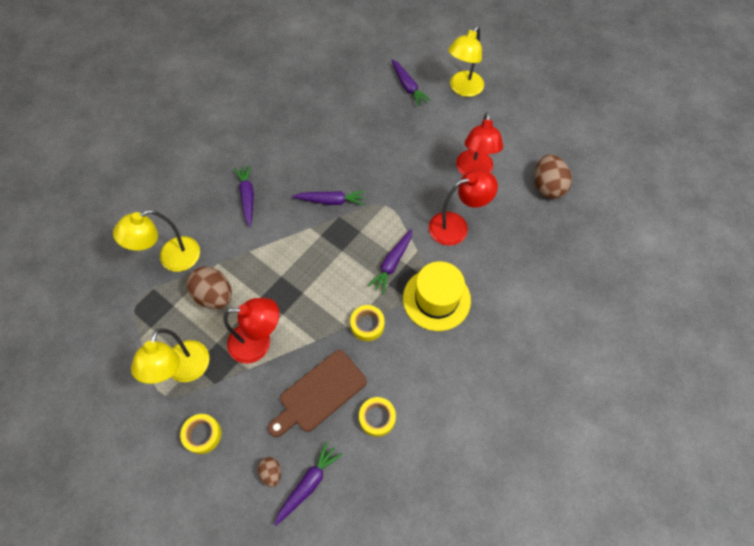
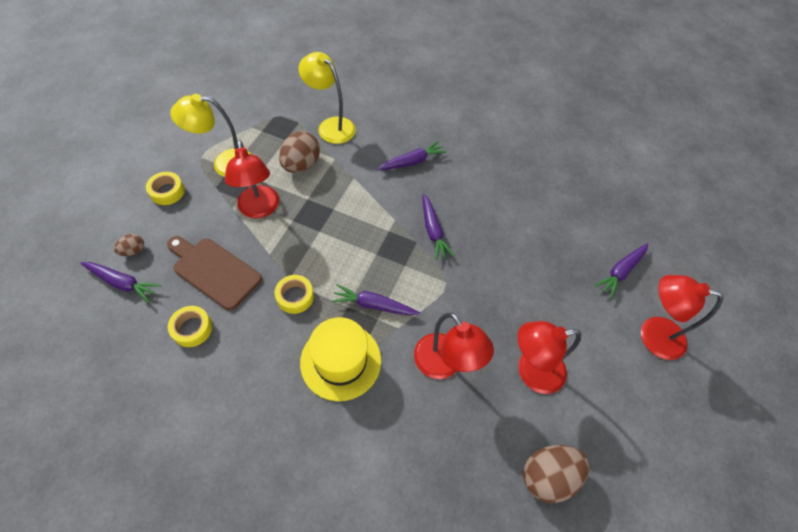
camera: 70 degrees right, 5 degrees down
(463, 89) = (652, 334): yellow lamp -> red lamp

